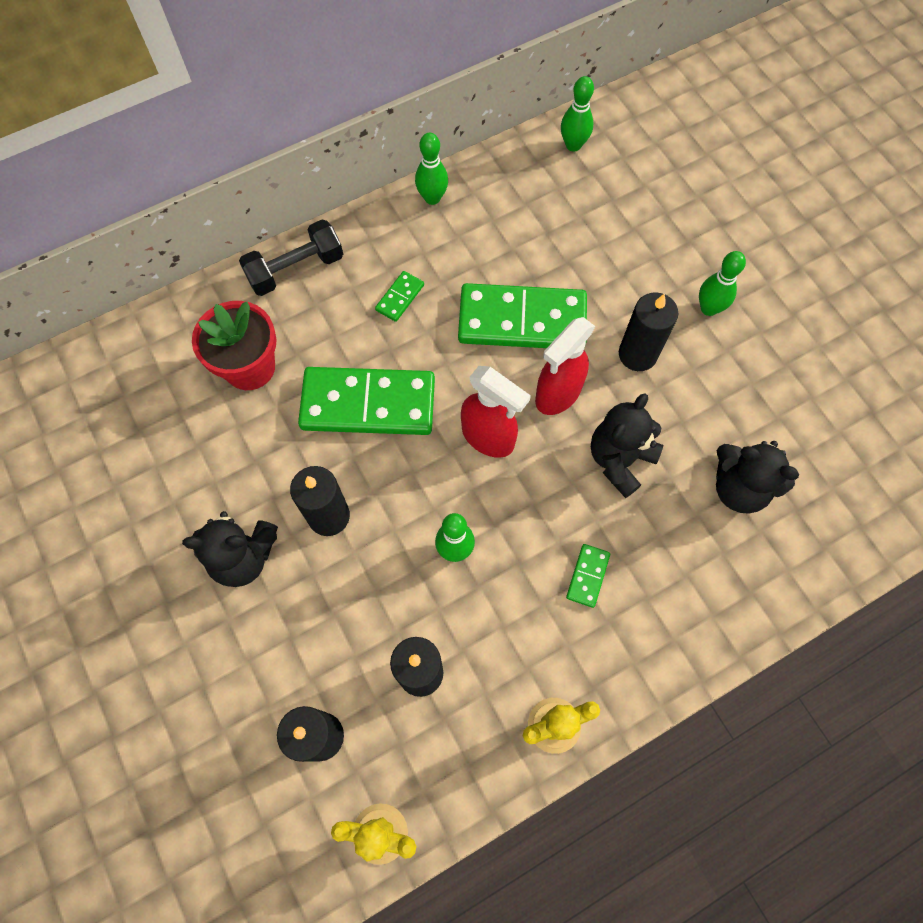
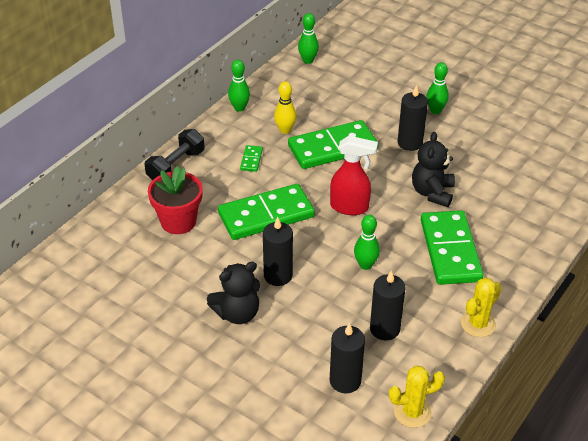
camera: 25 degrees left, 25 degrees down
(473, 262) = (285, 130): none -> yellow bowling pin
(557, 394) = (376, 175): red spray bottle -> none
(588, 576) = (450, 250): green domino -> green domino, size x2.40
(739, 488) = (506, 183): black teddy bear -> none

